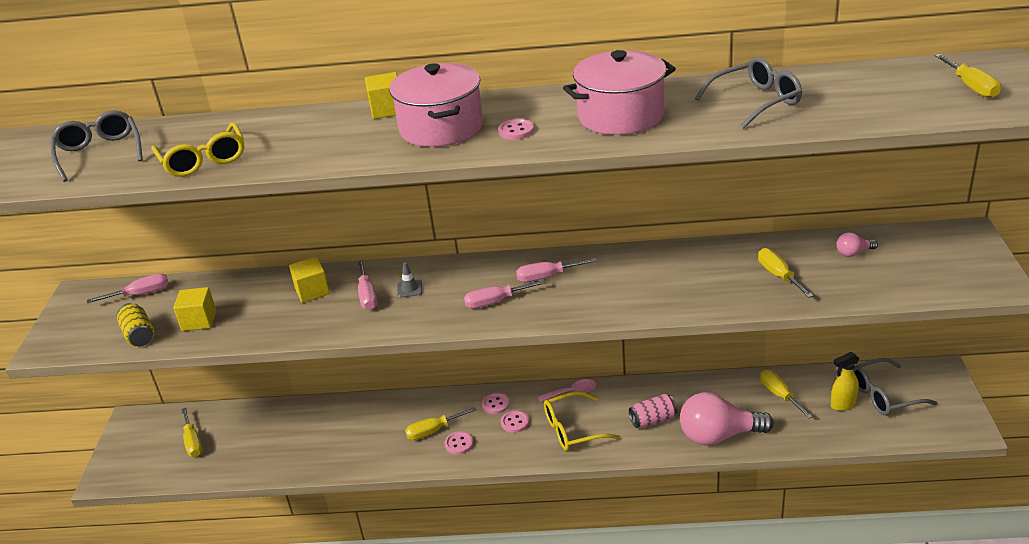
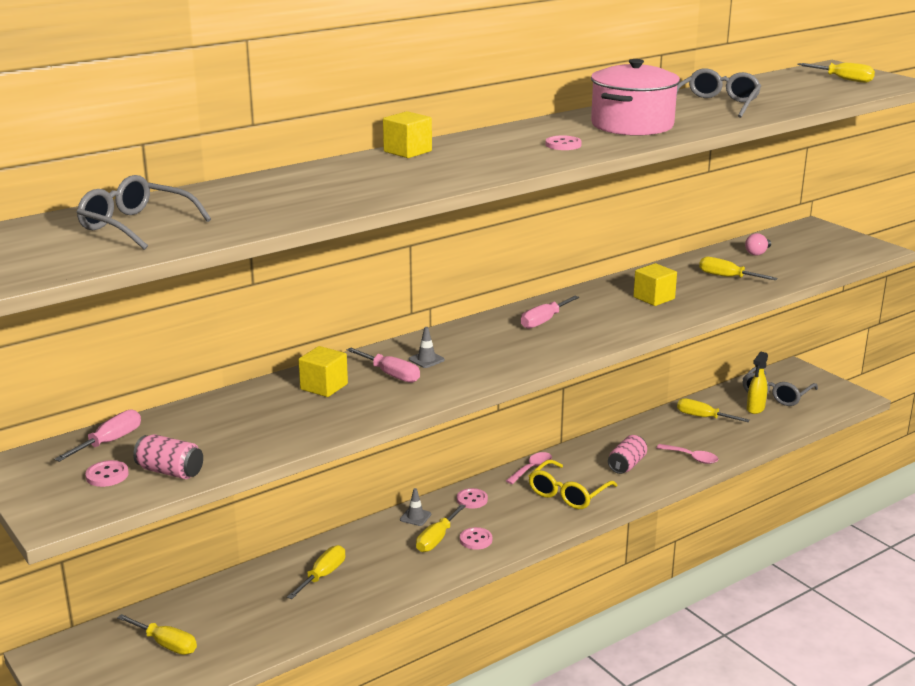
camera: 40 degrees left, 10 degrees down
(139, 335) = (170, 471): yellow can -> pink can
(199, 320) = (228, 441): yellow cube -> yellow cube (654, 298)
(203, 160) = (285, 209): yellow glasses -> none
(330, 429) = (323, 575): none -> yellow screwdriver
(440, 403) = (415, 517): none -> grey traffic cone
(441, 128) = (490, 153): pink pot -> none
(495, 302) = (525, 347): pink screwdriver -> none
(515, 422) = (508, 506): pink button -> pink button (107, 475)
(719, 435) = (692, 458): pink light bulb -> pink spoon

